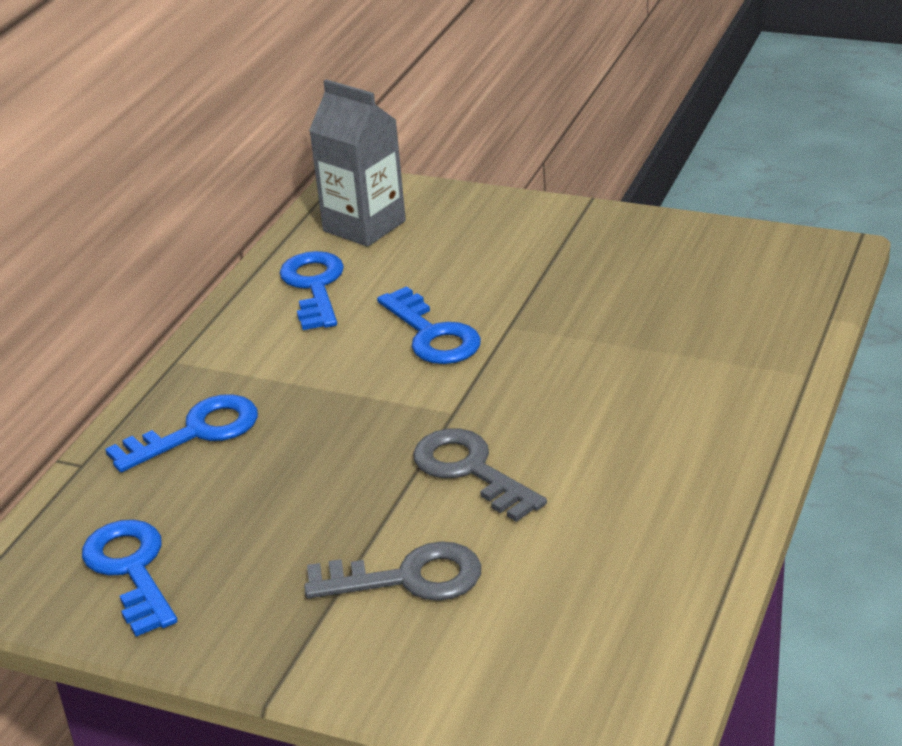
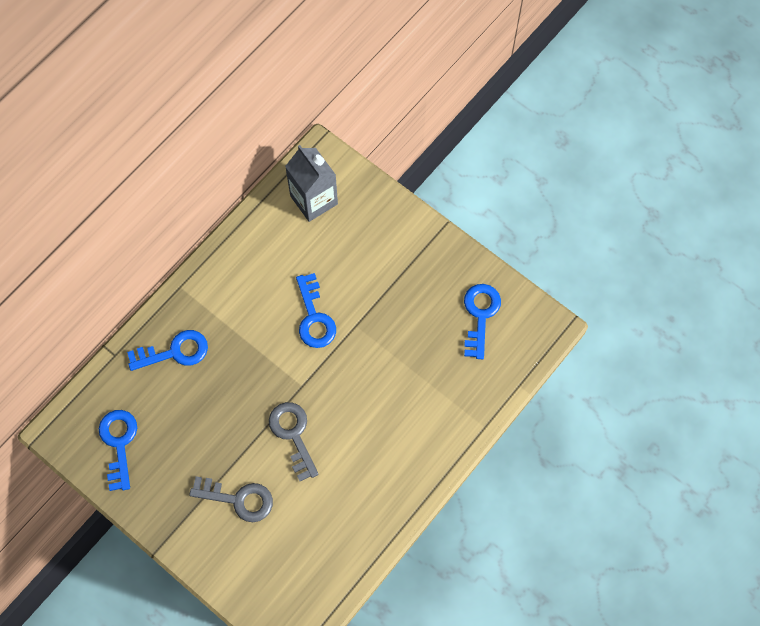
camera: 15 degrees right, 35 degrees up
(314, 287) = (269, 249): blue key -> blue key (480, 315)

